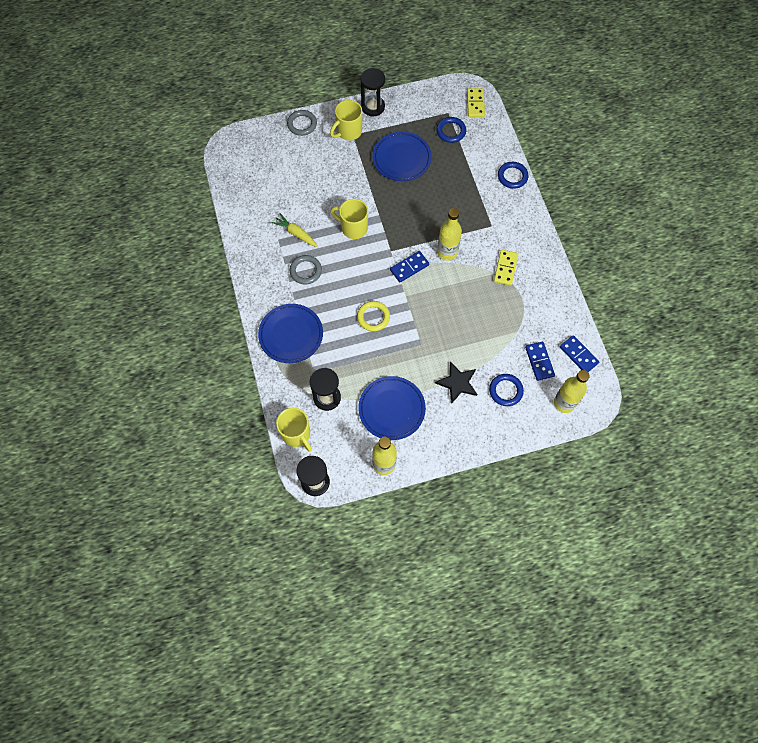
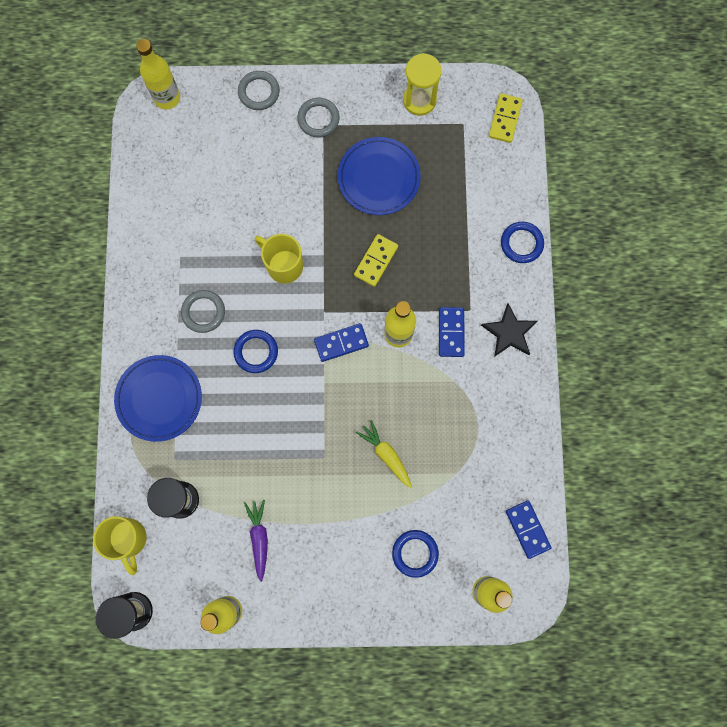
camera: 15 degrees right, 10 degrees up
(238, 142) = (167, 98): none -> yellow bottle
(296, 233) = (205, 254): yellow carrot -> yellow carrot (386, 454)
(348, 131) = (318, 119): yellow mug -> grey ring
(373, 107) = (362, 89): black hourglass -> none
(373, 317) = (273, 402): yellow ring -> none
(391, 409) = (259, 538): blue plate -> purple carrot
(414, 105) = (419, 100): none -> yellow hourglass
(451, 131) = (458, 153): blue ring -> blue ring (256, 352)
(457, 383) = (355, 525): black star -> black star (509, 332)
(505, 268) = (469, 378): yellow domino -> yellow domino (376, 261)
(539, 361) = (472, 524): blue domino -> blue domino (451, 332)

